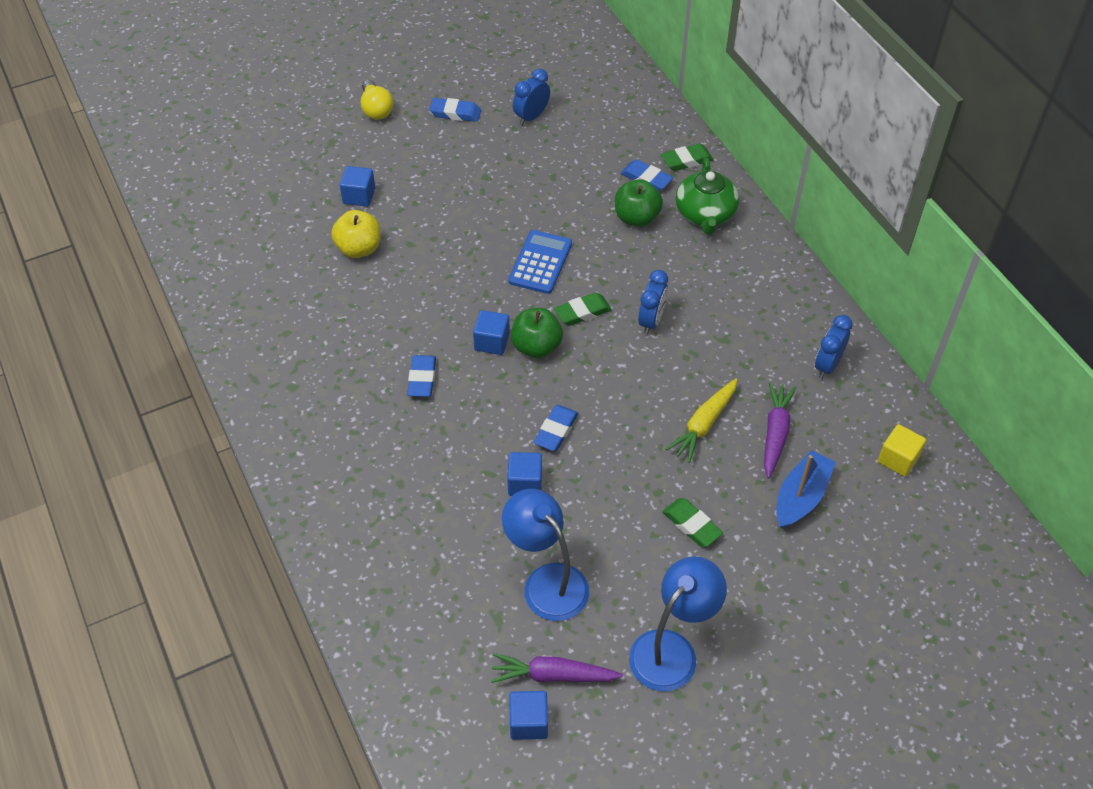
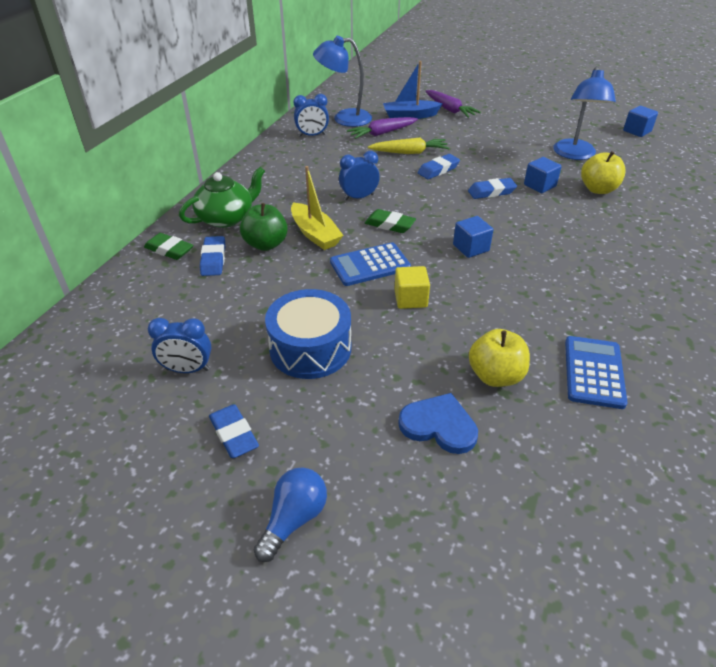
camera: 130 degrees left, 10 degrees down
(301, 299) = (593, 372): none -> blue calculator
(359, 196) = (439, 425): blue cube -> blue heart
(376, 109) = (294, 519): yellow light bulb -> blue light bulb
(422, 379) = (546, 260): blue eraser -> blue eraser (438, 170)
(466, 528) = (598, 189): none -> yellow apple
(486, 178) = (310, 348): none -> blue drum
(536, 347) = (445, 228): green apple -> none
(553, 675) = (608, 134): purple carrot -> purple carrot (449, 109)
(620, 255) = (315, 234): none -> yellow boat
(672, 649) = (541, 116): blue lamp -> blue lamp (344, 118)
(691, 525) = (474, 134): green eraser -> none
(898, 459) = (348, 103): yellow cube -> yellow cube (410, 299)

